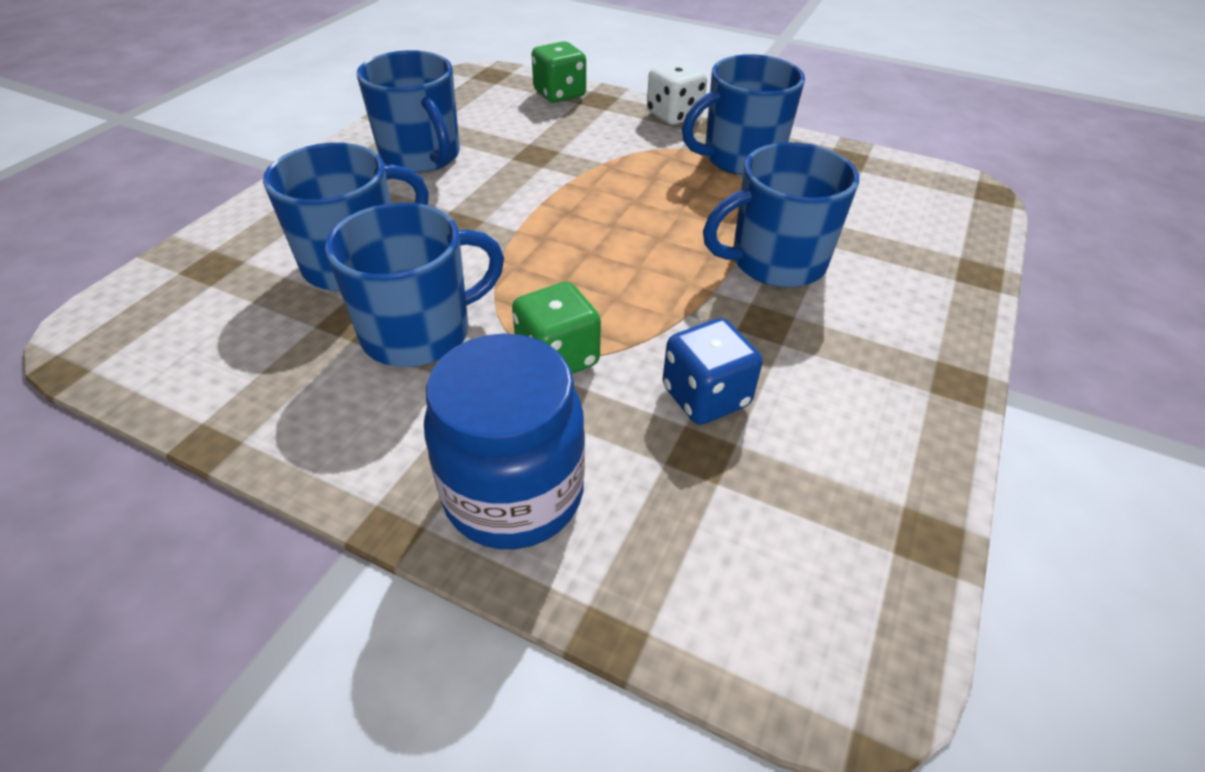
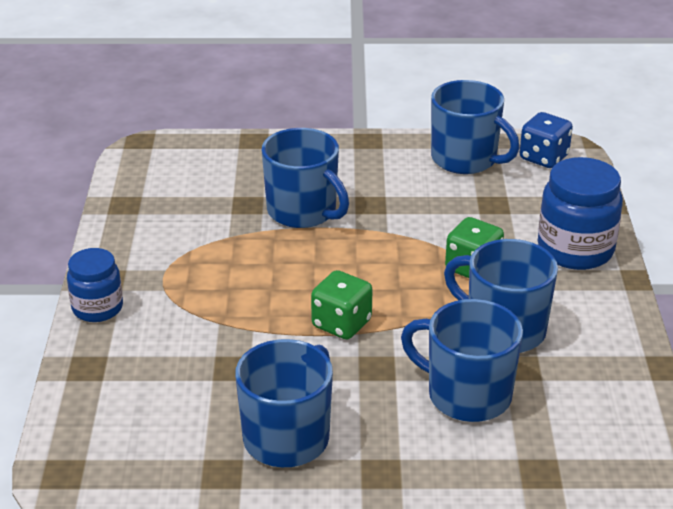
camera: 115 degrees left, 10 degrees down
(559, 94) = (90, 398): green dice -> green dice (341, 324)
(674, 115) = (97, 308): white dice -> blue jar
(705, 397) = (453, 211): blue dice -> blue dice (543, 158)
(740, 158) = (161, 254): blue mug -> blue mug (466, 159)

